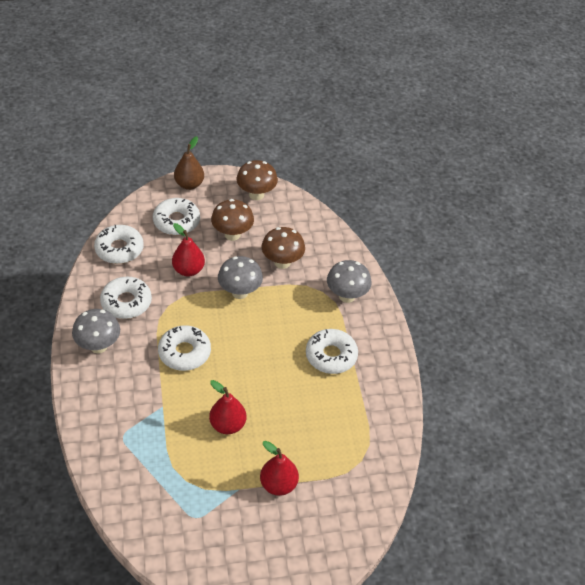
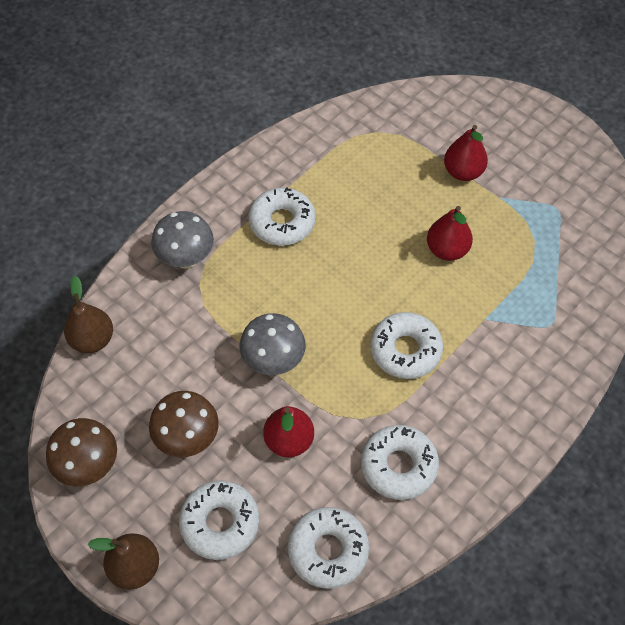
camera: 125 degrees left, 10 degrees up
(98, 346) = (481, 440): grey mushroom -> none
(282, 262) = (188, 352): brown mushroom -> none
(329, 231) = (92, 340): none -> brown pear

